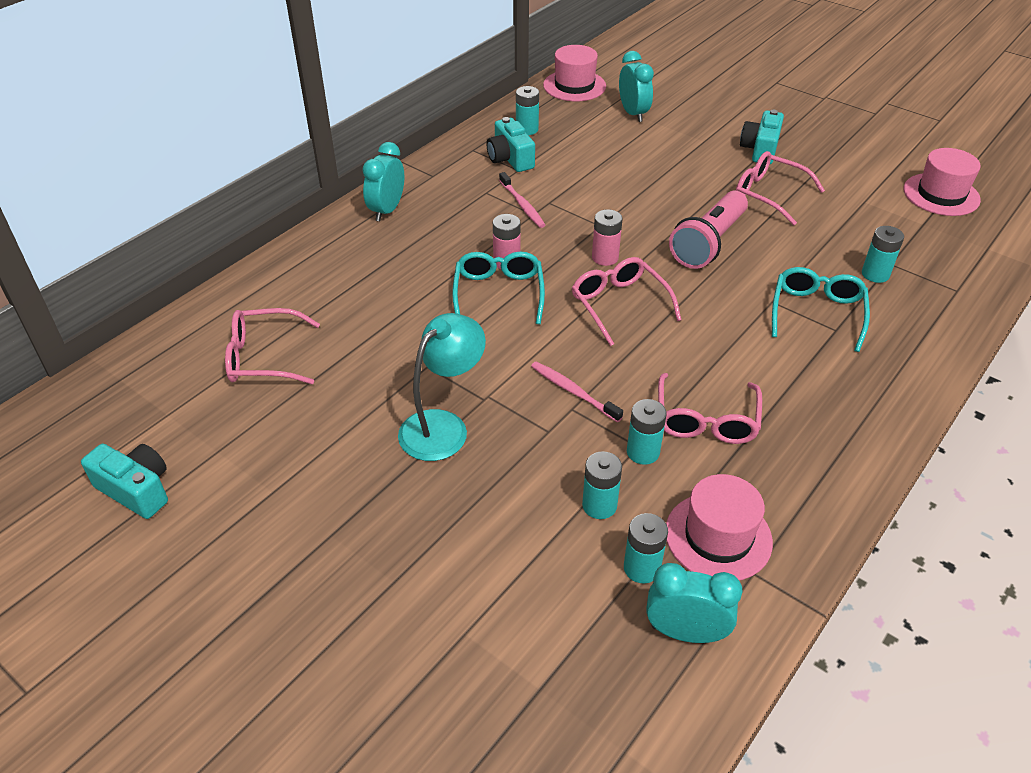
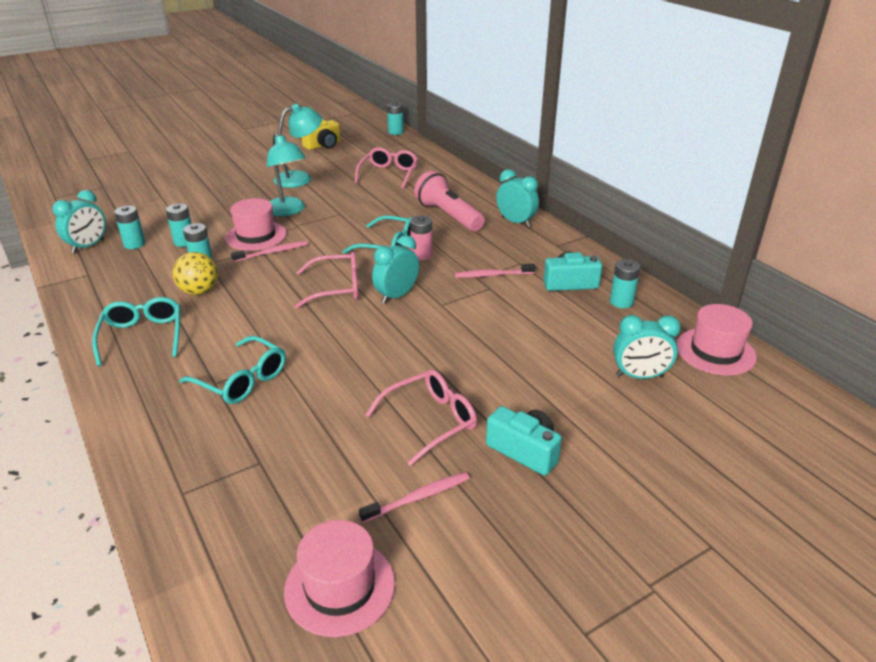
camera: 110 degrees right, 10 degrees down
(136, 490) = (323, 145): turquoise camera -> yellow camera
(309, 461) = (300, 178): none -> turquoise lamp
(605, 257) = (396, 296): pink battery -> turquoise clock
(706, 420) = (199, 291): pink glasses -> yellow ball
(708, 243) = (377, 353): pink flashlight -> pink flashlight (448, 216)
(718, 536) = (121, 270): pink hat -> pink hat (256, 236)
(822, 423) = (142, 336): none -> turquoise glasses
(845, 182) = (418, 497): none -> pink toothbrush
(875, 274) = (255, 442): turquoise battery -> turquoise battery (395, 132)

